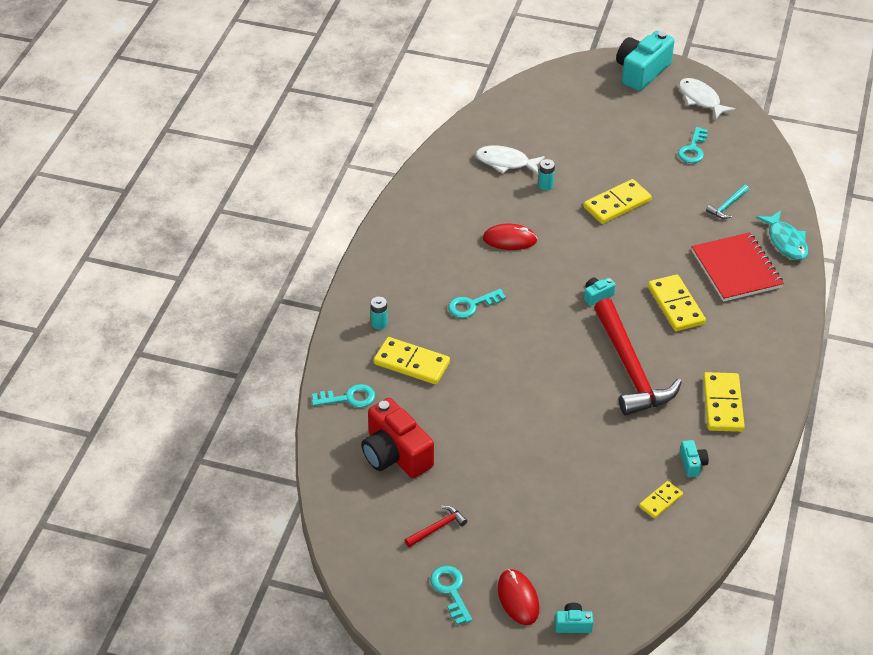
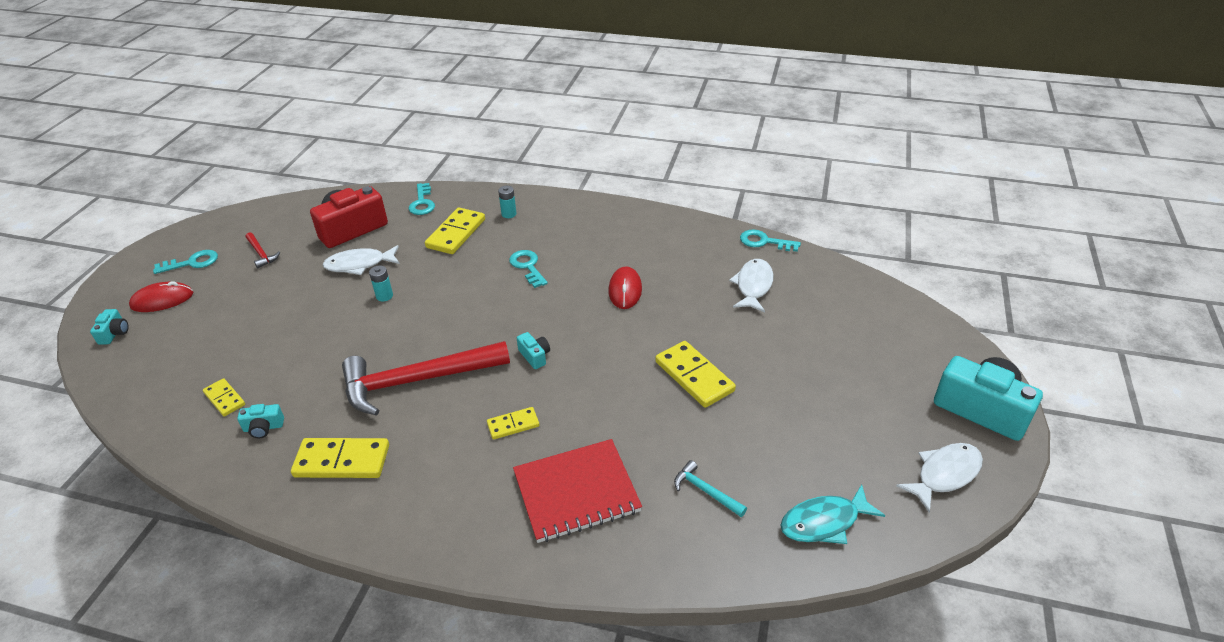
camera: 90 degrees right, 5 degrees down
(462, 436) = (359, 264): none -> white fish
(545, 185) = (719, 316): turquoise battery -> turquoise battery (384, 296)
(675, 305) = (513, 425): yellow domino -> yellow domino, size x0.57
(693, 149) = (822, 458): turquoise key -> turquoise key (764, 242)
(786, 241) = (634, 558): turquoise fish -> turquoise fish (824, 522)

